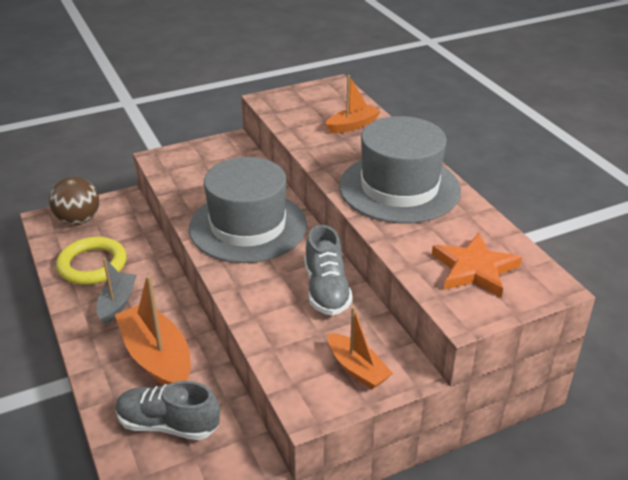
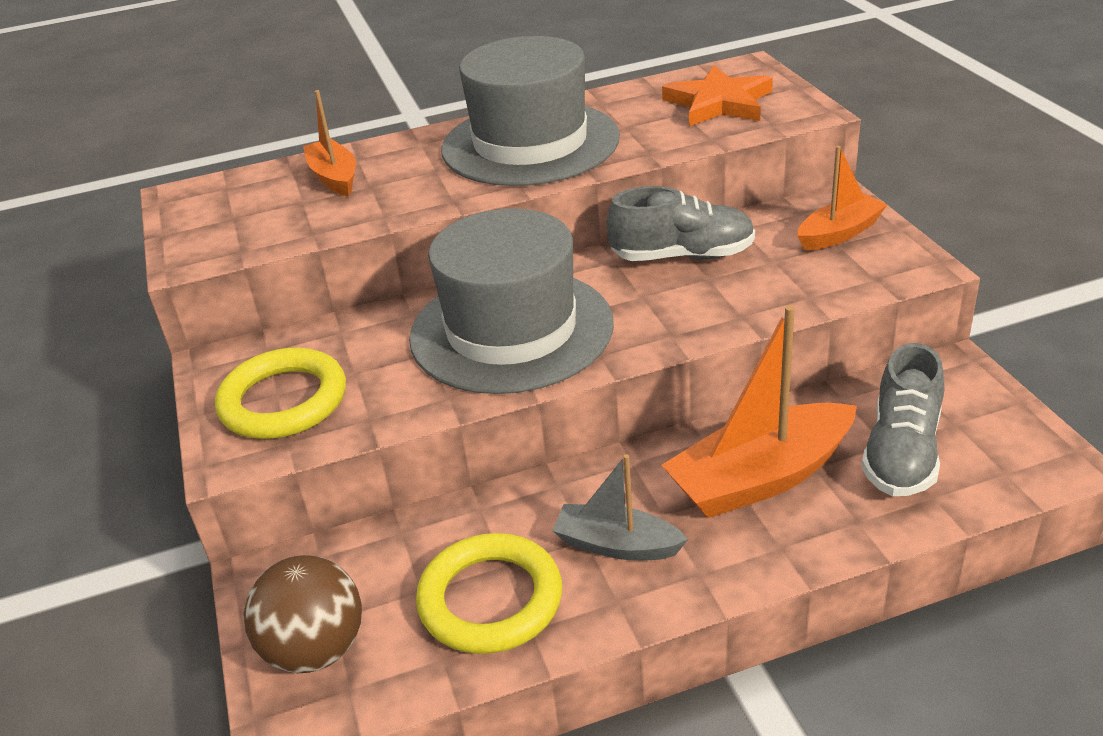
camera: 80 degrees left, 0 degrees up
(197, 164) = (283, 401): none -> yellow ring

